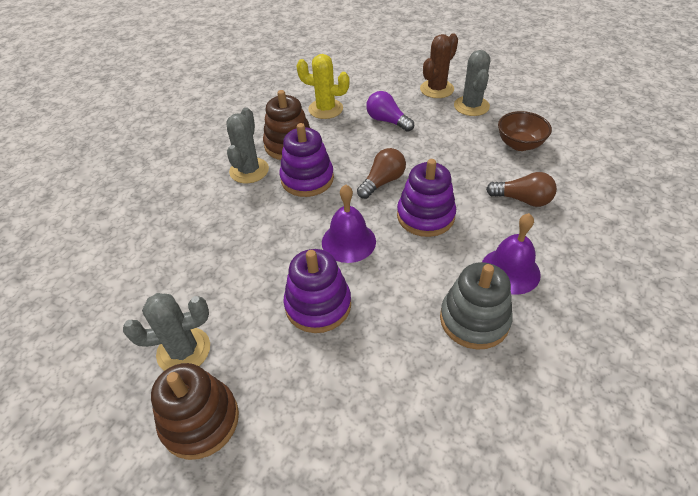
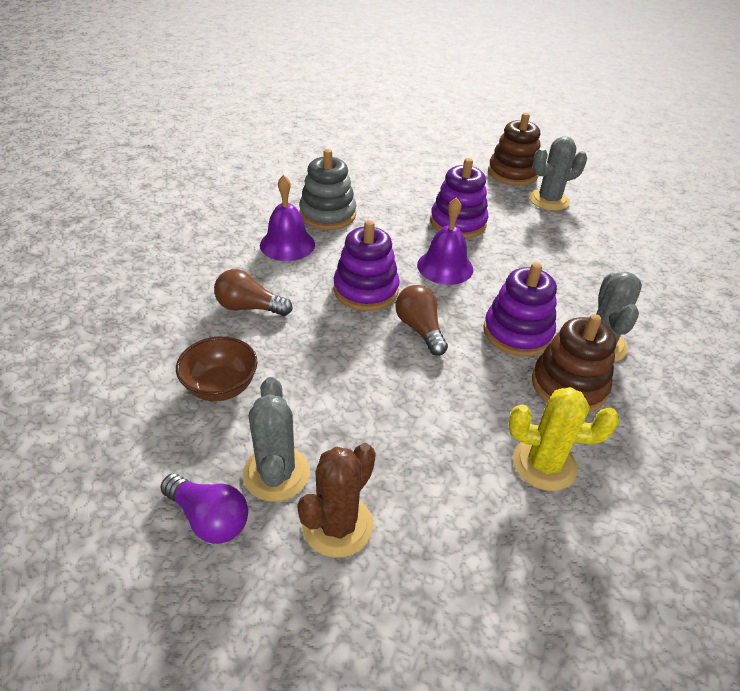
camera: 170 degrees right, 5 degrees down
(382, 182) = (420, 329): brown light bulb -> brown light bulb turned 120 degrees clockwise
(387, 121) = (428, 435): purple light bulb -> purple light bulb (209, 518)

